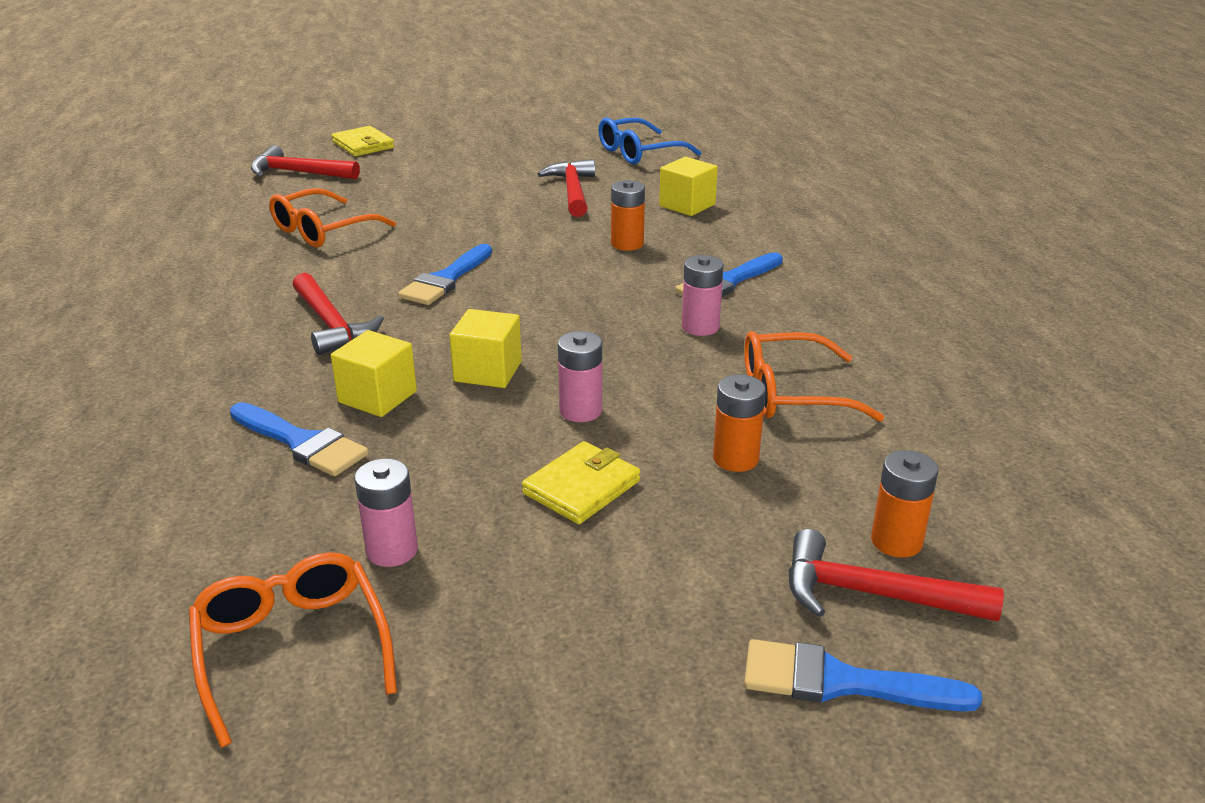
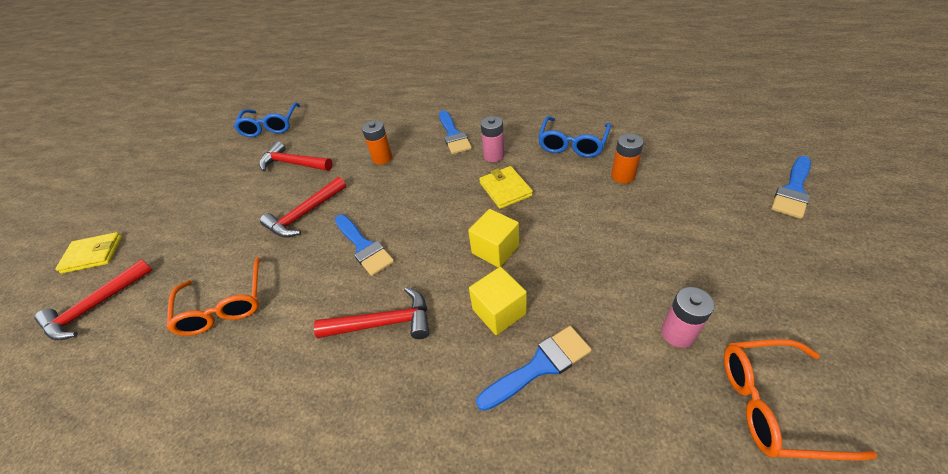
camera: 60 degrees left, 15 degrees up
(580, 411) = (557, 219): pink battery -> none
(581, 487) = (633, 236): yellow wallet -> yellow wallet (505, 189)
(687, 205) = (356, 126): yellow cube -> none
(791, 393) = (572, 144): orange glasses -> blue glasses
(873, 594) = (735, 165): red hammer -> red hammer (305, 214)
(896, 541) = (698, 149): orange battery -> none

